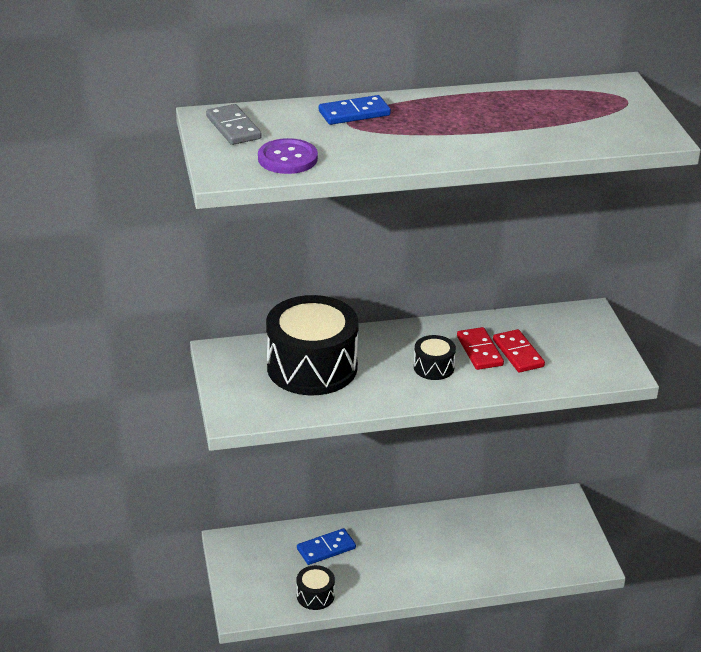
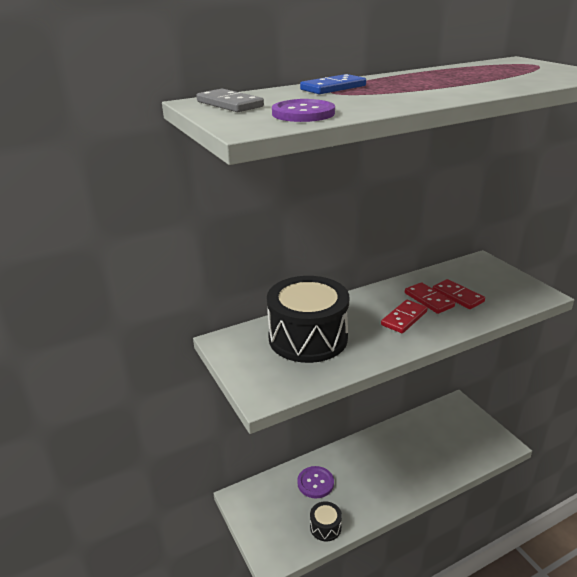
camera: 15 degrees left, 5 degrees down
(326, 548) = (315, 483): blue domino -> purple button
(434, 367) = (404, 318): black drum -> red domino

